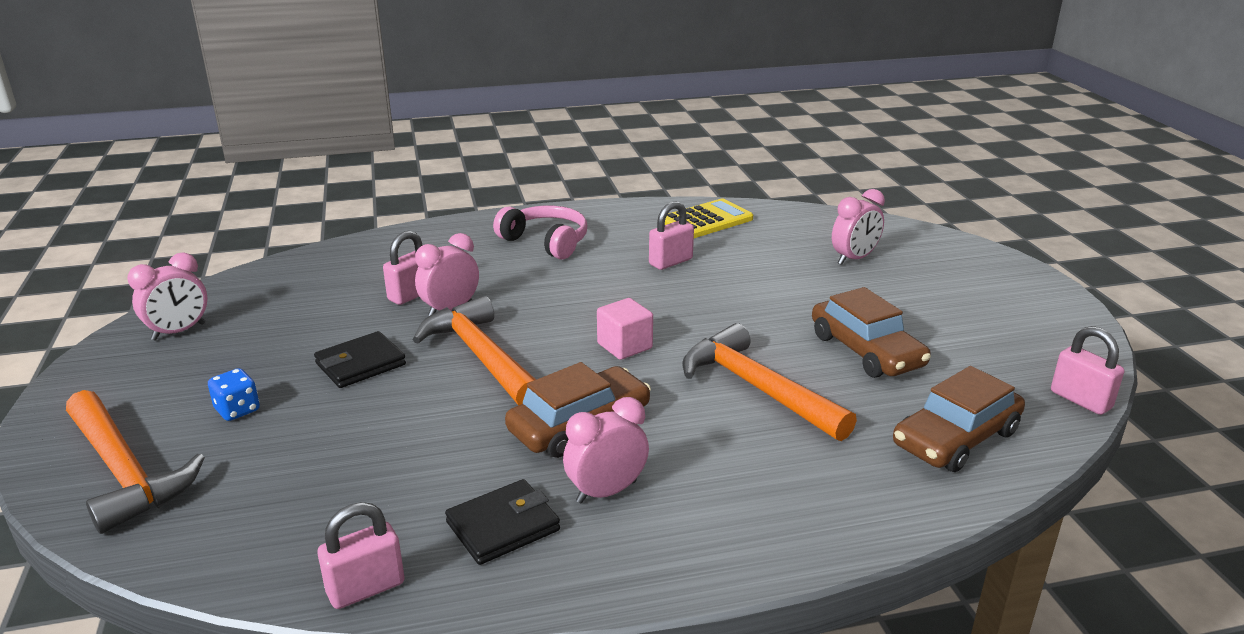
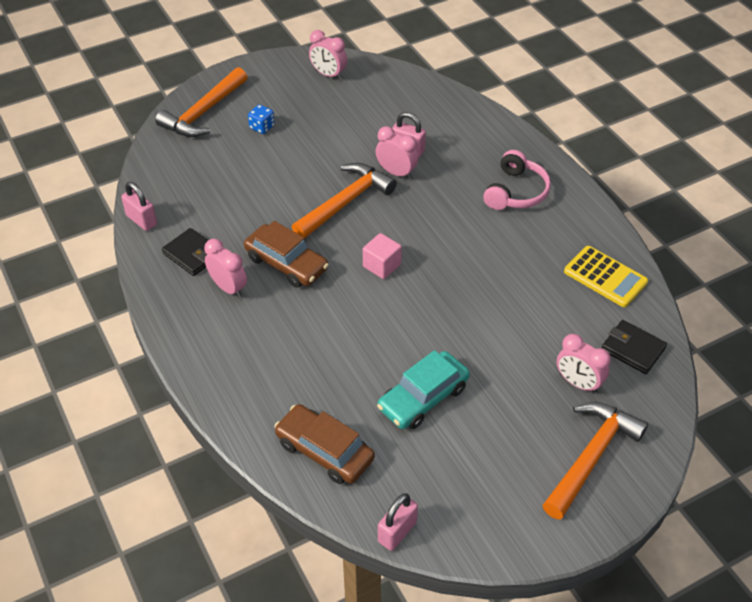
camera: 75 degrees right, 20 degrees up
(360, 364) = (320, 155): black wallet -> black wallet (632, 349)
(670, 262) = (516, 267): pink padlock -> none
(757, 388) = (352, 340): orange hammer -> orange hammer (591, 457)
(866, 351) = (423, 397): brown car -> turquoise car

